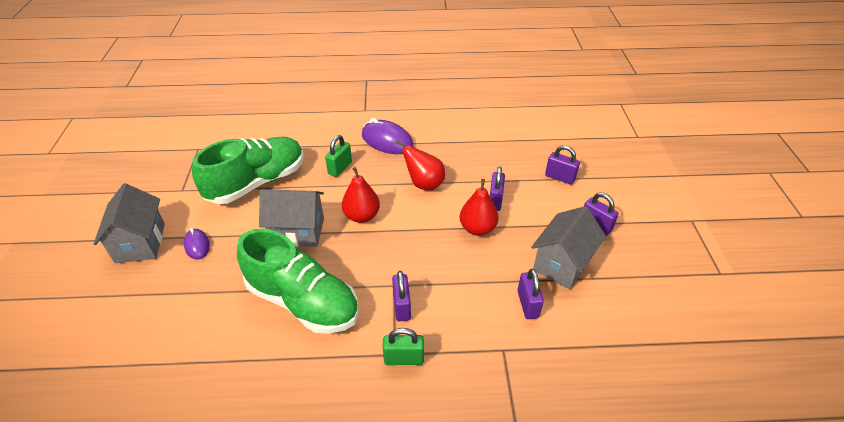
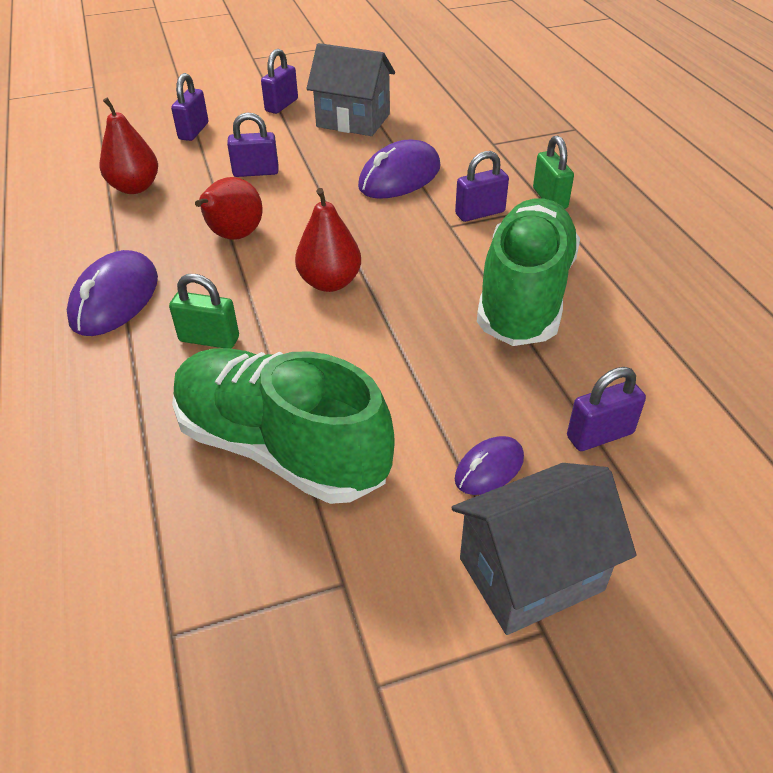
camera: 105 degrees left, 0 degrees up
(297, 231) = (393, 344): grey house -> none
(465, 272) = (399, 177): none -> purple mouse
(477, 228) = (317, 179): red pear -> red pear (135, 187)
(527, 304) = (425, 135): purple padlock -> purple padlock (600, 435)

